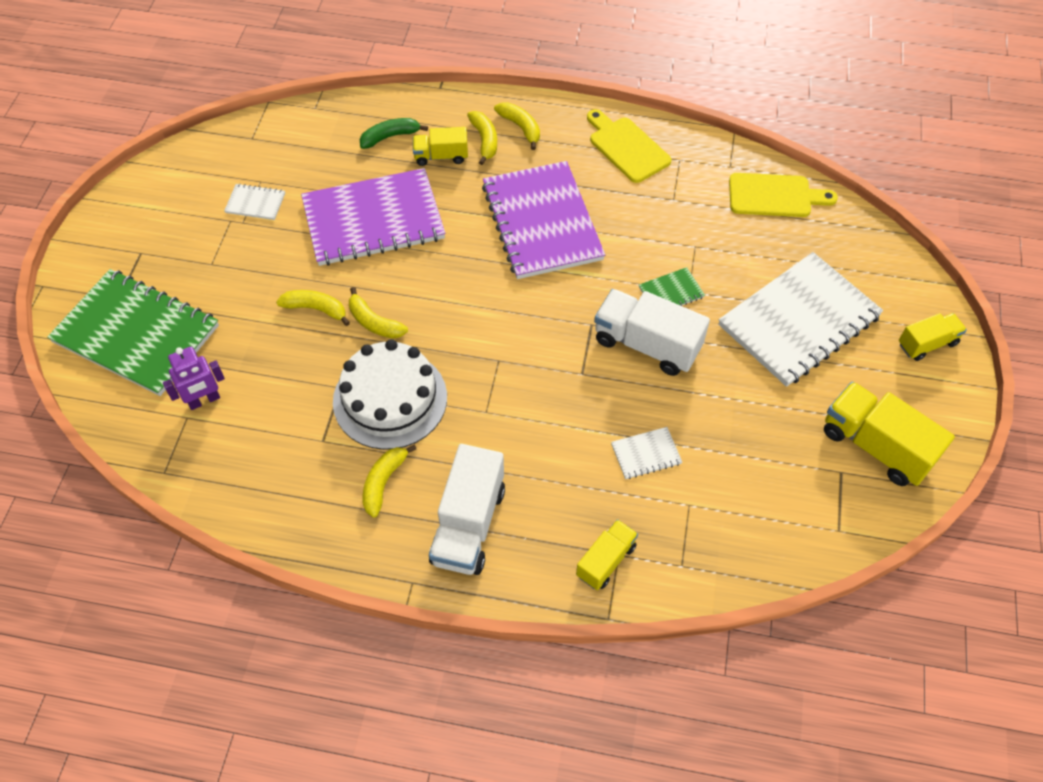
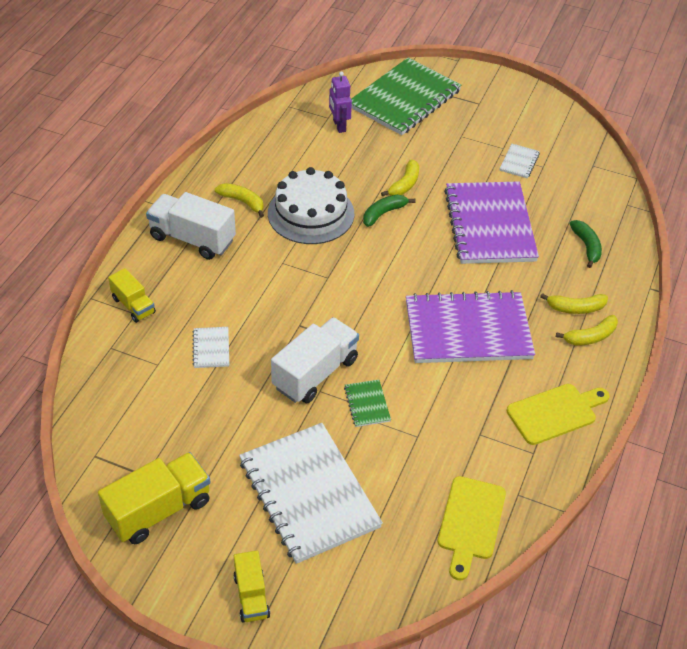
camera: 100 degrees right, 10 degrees down
(374, 322) = (383, 213): yellow banana -> green banana
(441, 156) = (558, 276): yellow truck -> none

